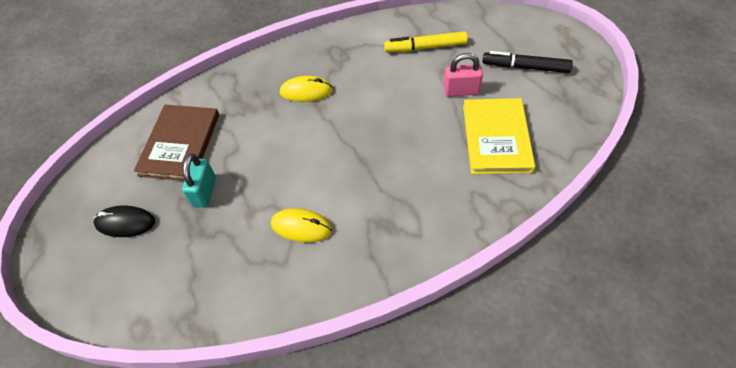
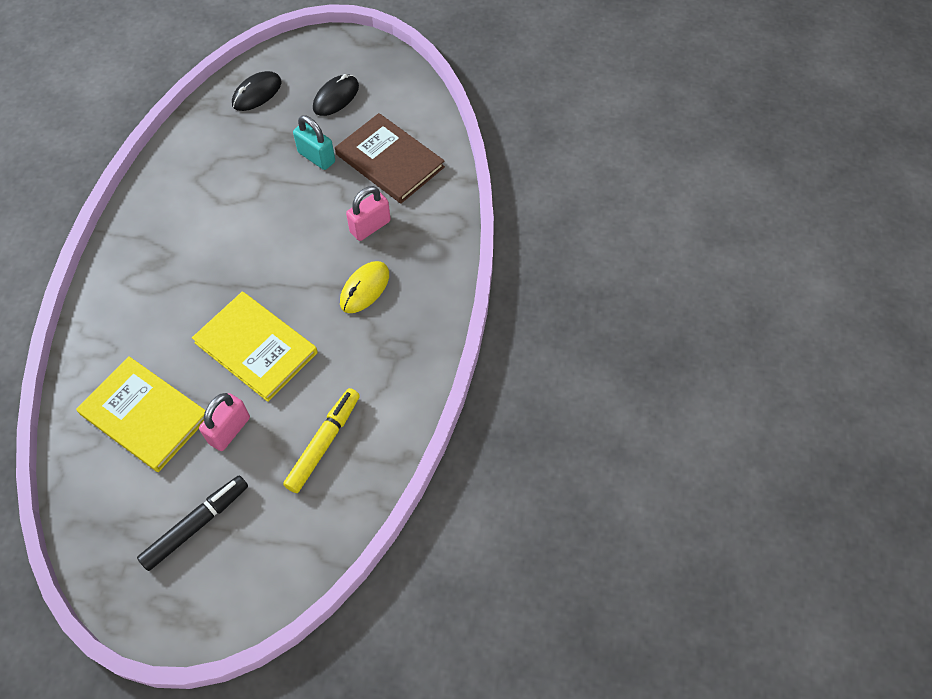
camera: 120 degrees right, 5 degrees up
(151, 290) = (257, 93): none -> black mouse
(252, 118) = (370, 227): none -> pink padlock
(301, 227) = (215, 205): yellow mouse -> none
(397, 116) = (256, 348): none -> yellow book

